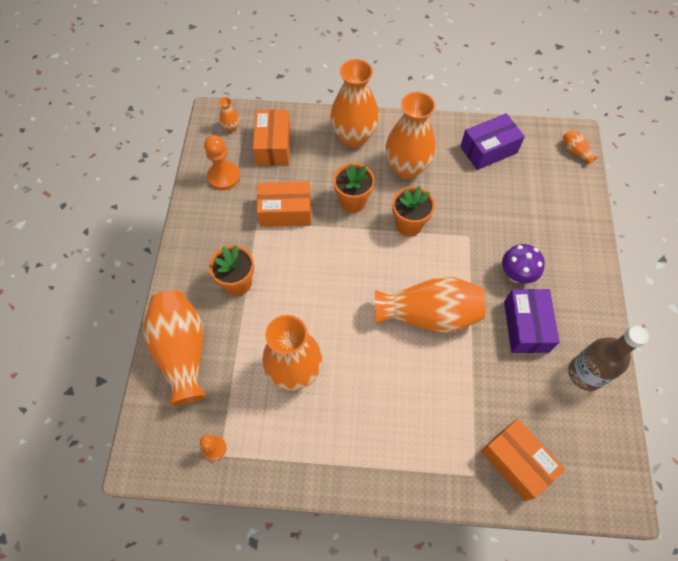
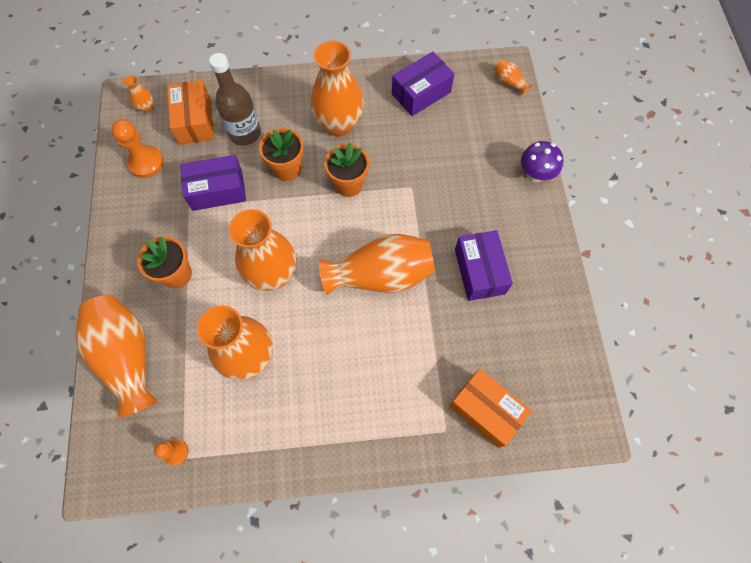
camera: 10 degrees left, 5 degrees up
(285, 211) = (217, 190): orange box -> purple box
(353, 137) = (279, 100): orange vase -> orange vase (273, 274)
(516, 275) = (464, 220): purple mushroom -> purple mushroom (535, 175)
(585, 373) = (543, 309): brown bottle -> brown bottle (245, 133)

